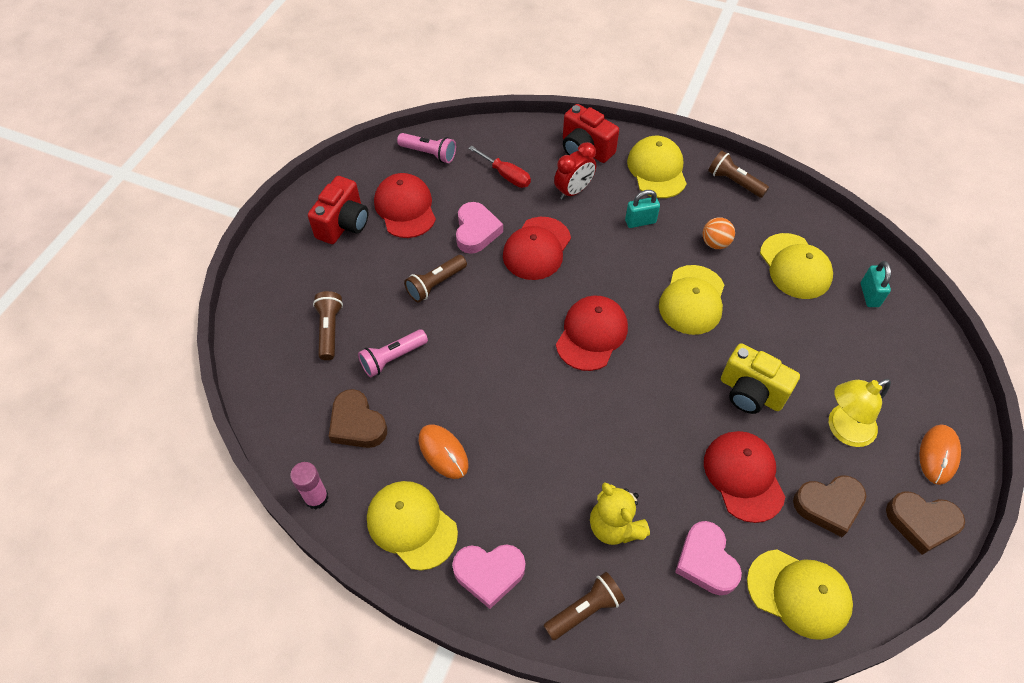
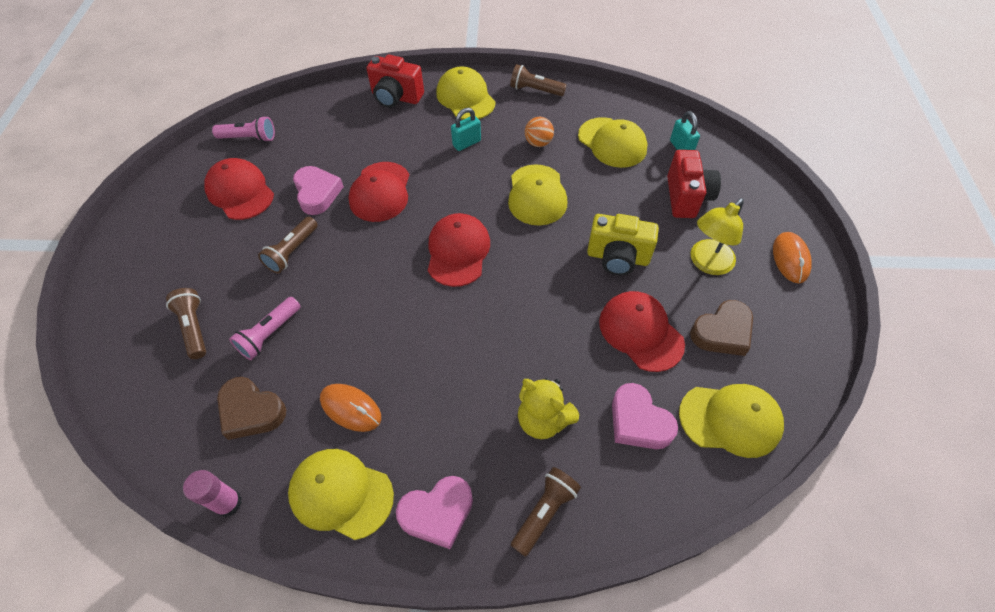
camera: 20 degrees left, 0 degrees up
(343, 224) = (180, 224): red camera -> red camera (686, 197)
(506, 175) = (330, 137): red screwdriver -> none
(573, 191) = (397, 134): red clock -> none
(921, 523) = (802, 320): brown heart -> none

